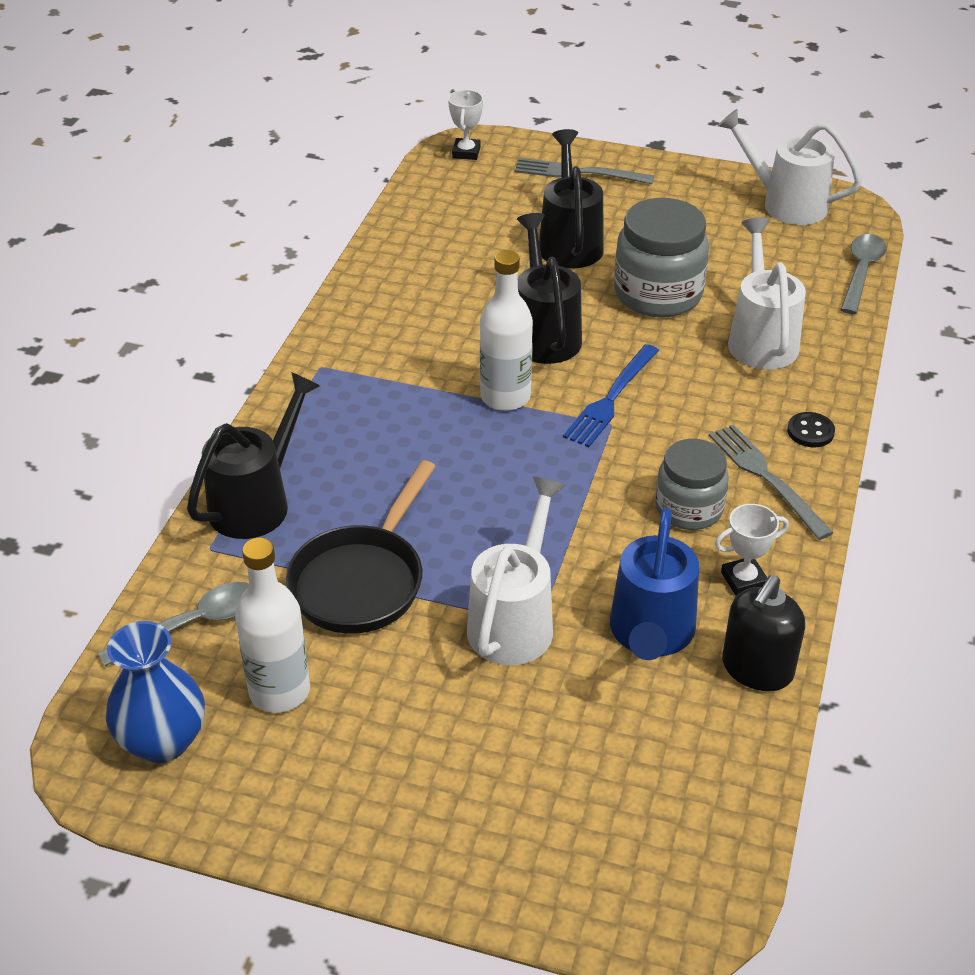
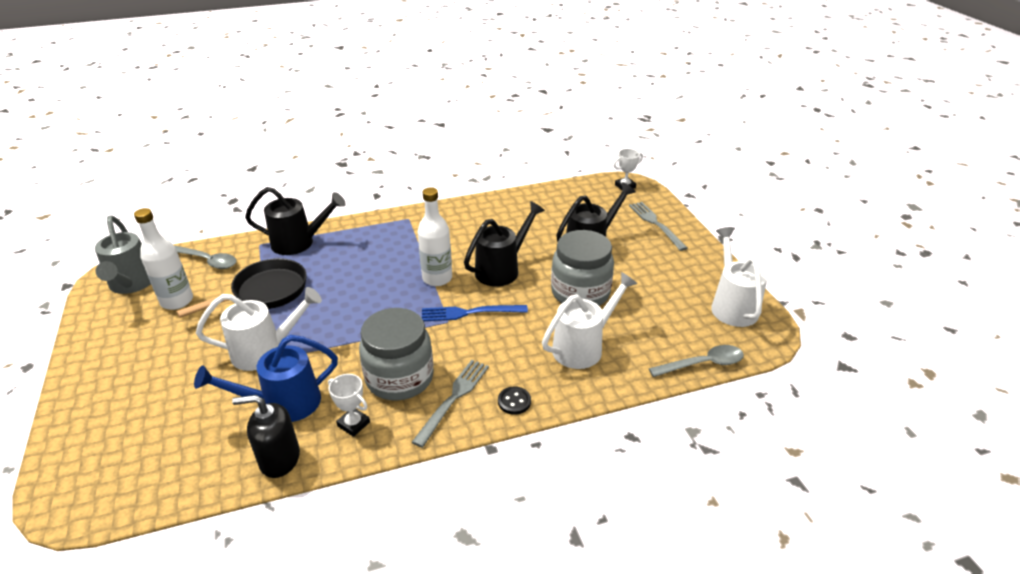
camera: 55 degrees right, 5 degrees down
(163, 741) = (131, 284): blue vase -> grey watering can
(362, 580) = (265, 292): black pan -> black pan turned 150 degrees clockwise
(689, 509) = (399, 378): grey jar -> grey jar, size x1.52

